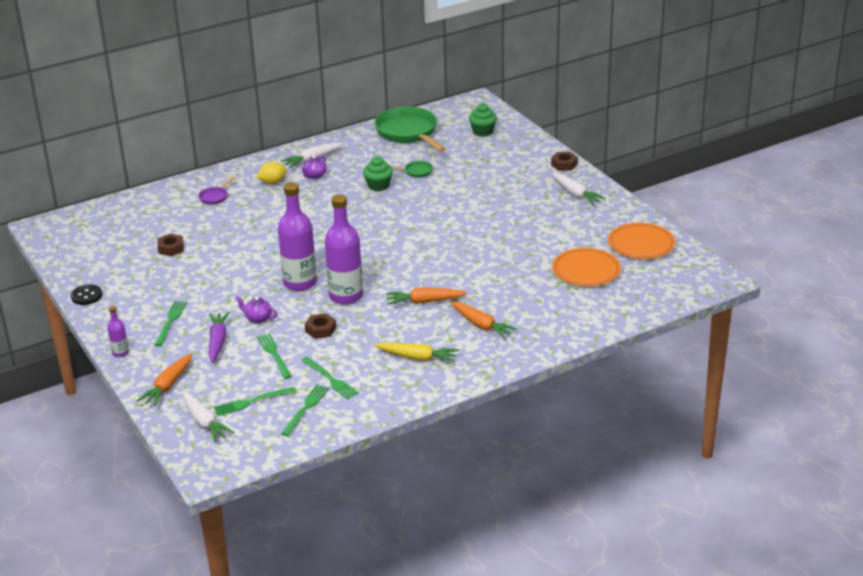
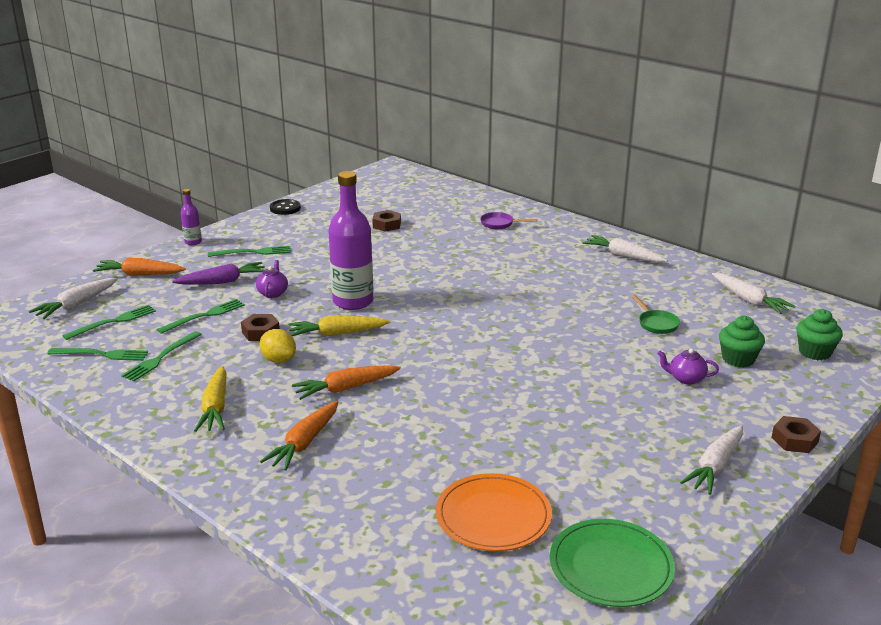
camera: 70 degrees right, 5 degrees down
(252, 402) = (113, 322): green fork -> green fork turned 90 degrees clockwise
(272, 182) = (553, 245): yellow lemon -> yellow lemon (278, 360)
(315, 175) = (589, 264): purple teapot -> purple teapot (686, 379)
(346, 296) = (337, 333): purple bottle -> yellow carrot
(378, 186) = (599, 306): green cupcake -> green cupcake (738, 359)
(409, 133) = (749, 300): green pan -> white carrot
(424, 301) = (345, 388): orange carrot -> orange carrot turned 90 degrees counterclockwise
(641, 244) = (611, 566): orange plate -> green plate

